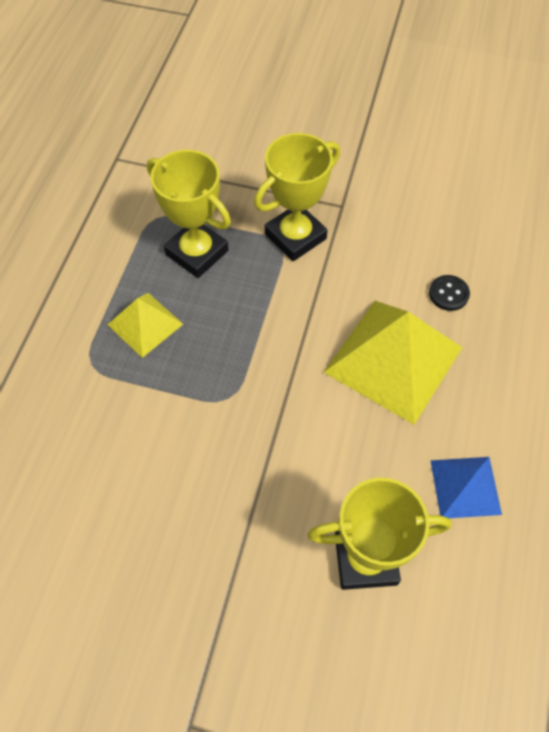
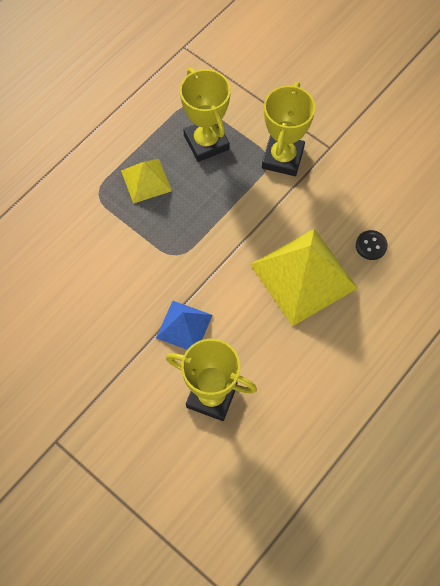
camera: 25 degrees right, 5 degrees up
(295, 236) = (282, 158): yellow trophy -> yellow trophy turned 60 degrees counterclockwise
(465, 487) = (303, 381): blue pyramid -> blue pyramid (184, 326)

